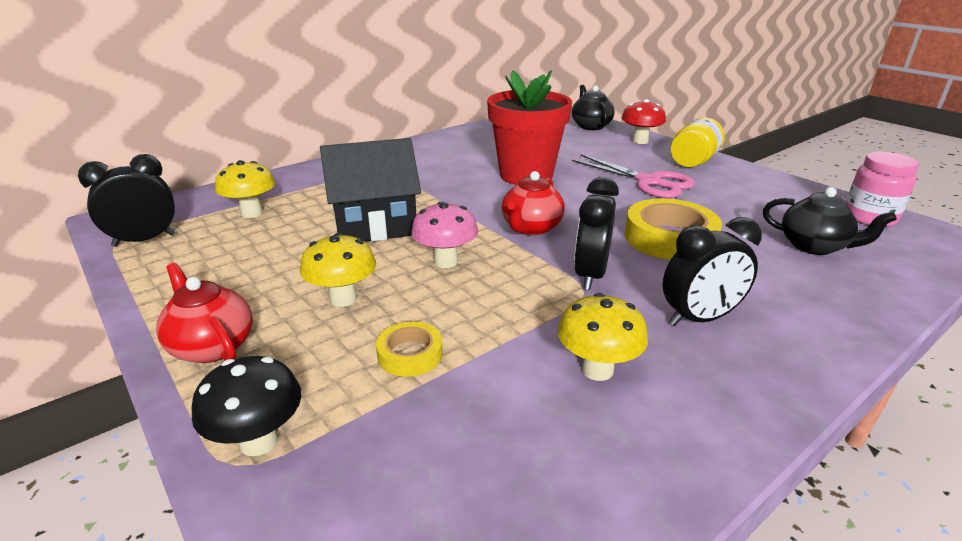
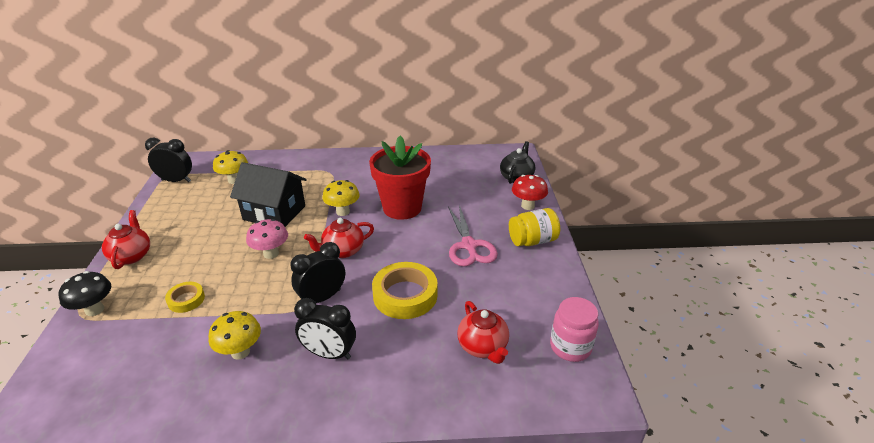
camera: 35 degrees right, 5 degrees up
(343, 299) = (202, 255): yellow mushroom -> yellow mushroom (343, 212)
(814, 246) = (483, 347): black teapot -> red teapot

